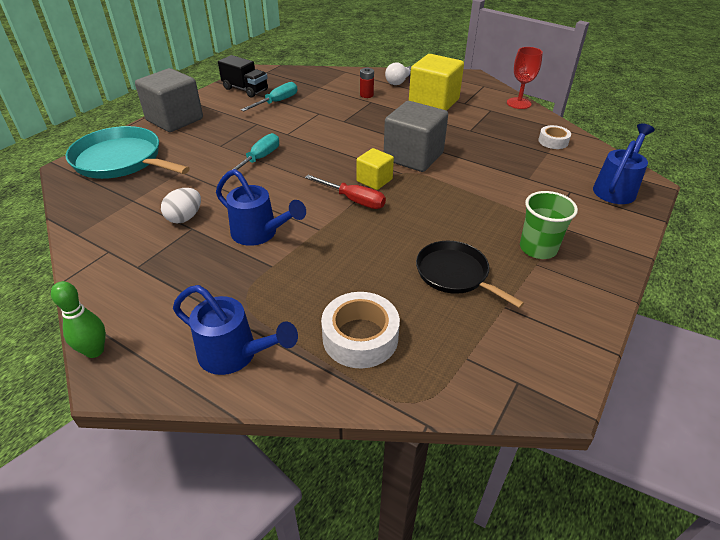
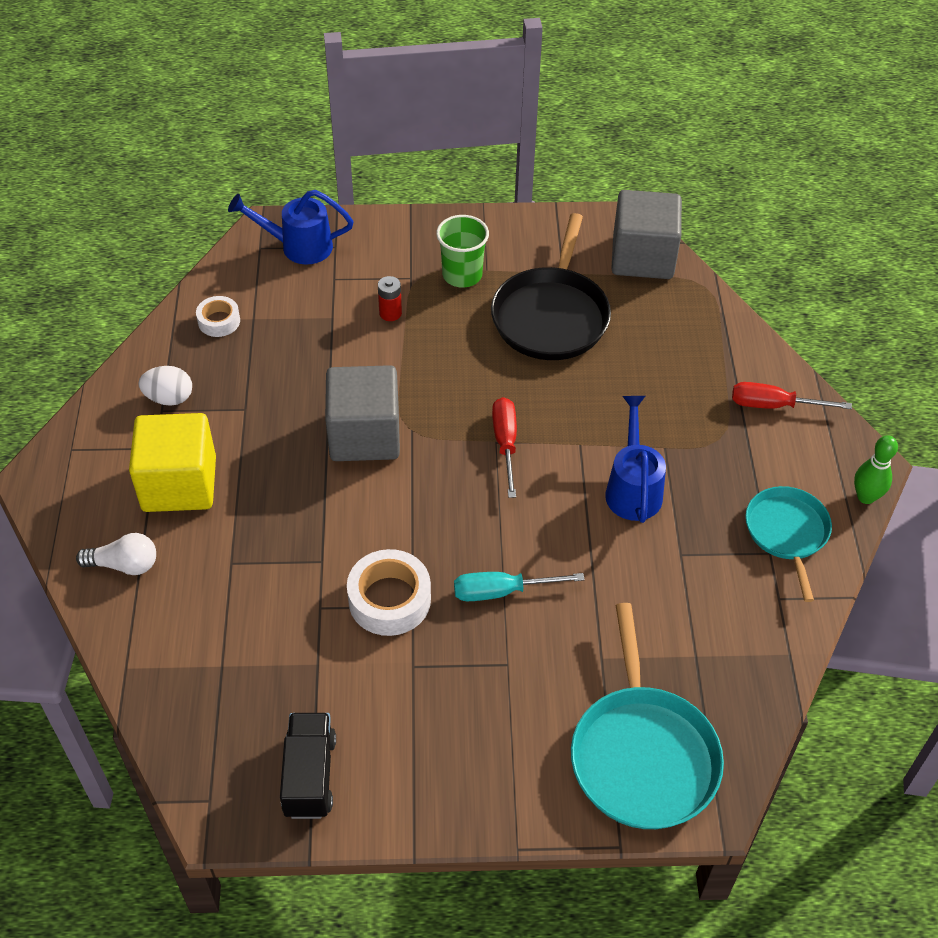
camera: 125 degrees left, 10 degrees up
(136, 284) = (787, 533): none -> turquoise pan
(175, 120) = (490, 792): grey cube -> grey cube (642, 257)
(185, 218) = (673, 575): white egg -> white egg (169, 398)
(234, 354) = (774, 405): blue watering can -> red screwdriver
(277, 102) = (323, 690): turquoise screwdriver -> none
(360, 337) = (681, 341): white tape -> white tape (389, 599)
(366, 95) = (210, 581): red battery -> red battery (390, 313)
(374, 180) = (450, 446): yellow cube -> none
(455, 274) = (551, 316): black pan -> black pan, size x1.57
(518, 103) = (116, 387): red goblet -> none

